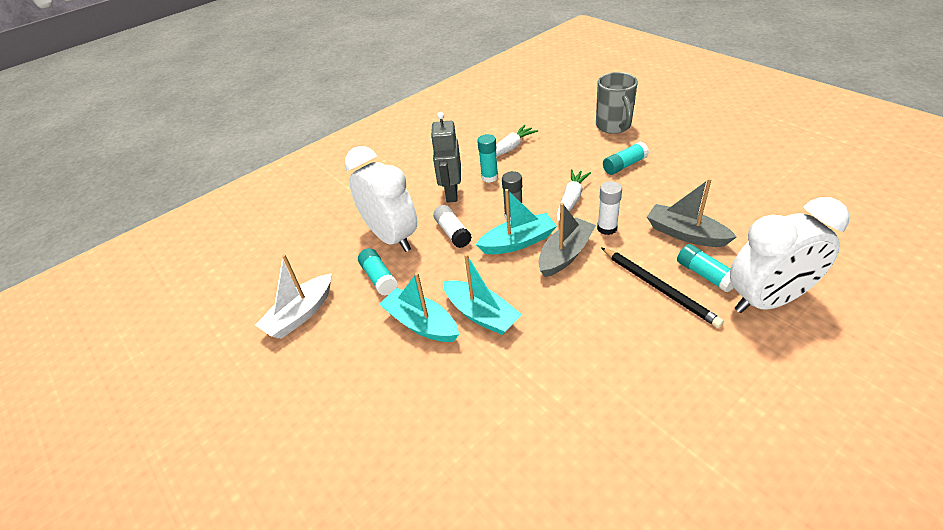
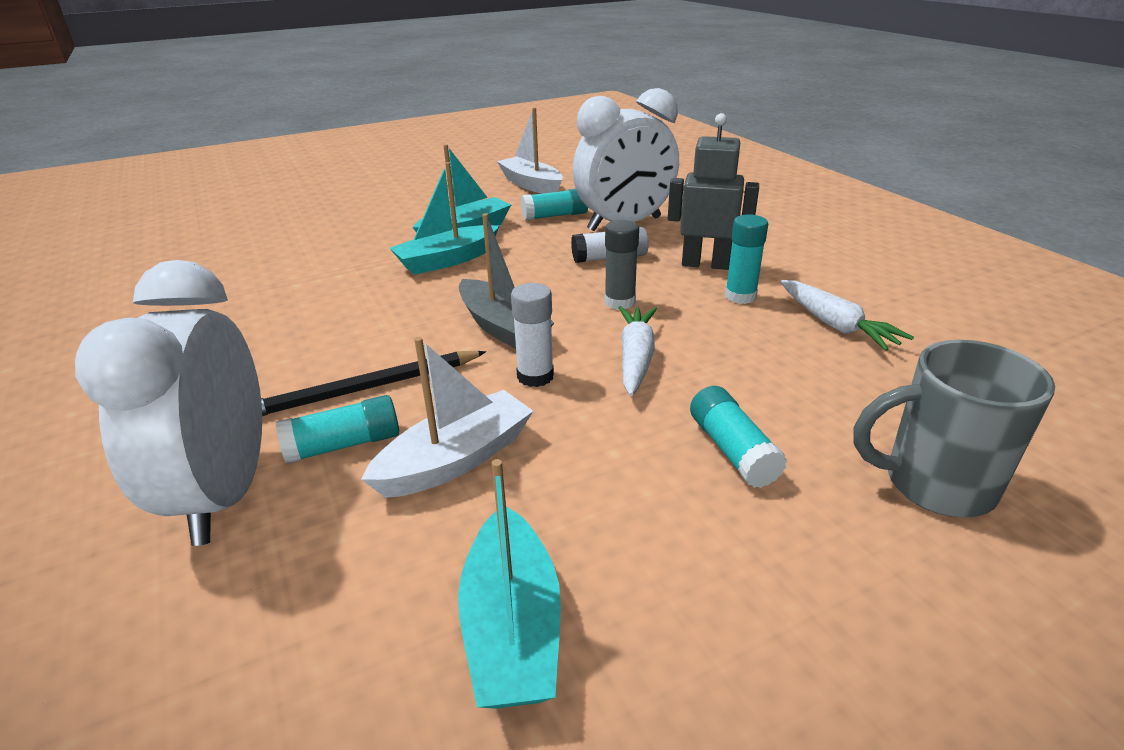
camera: 100 degrees right, 10 degrees down
(518, 242) = (557, 297): turquoise boat -> turquoise boat (512, 627)
(571, 200) = (635, 358): white carrot -> white carrot turned 120 degrees counterclockwise
(685, 234) = (456, 460): grey boat -> white boat

